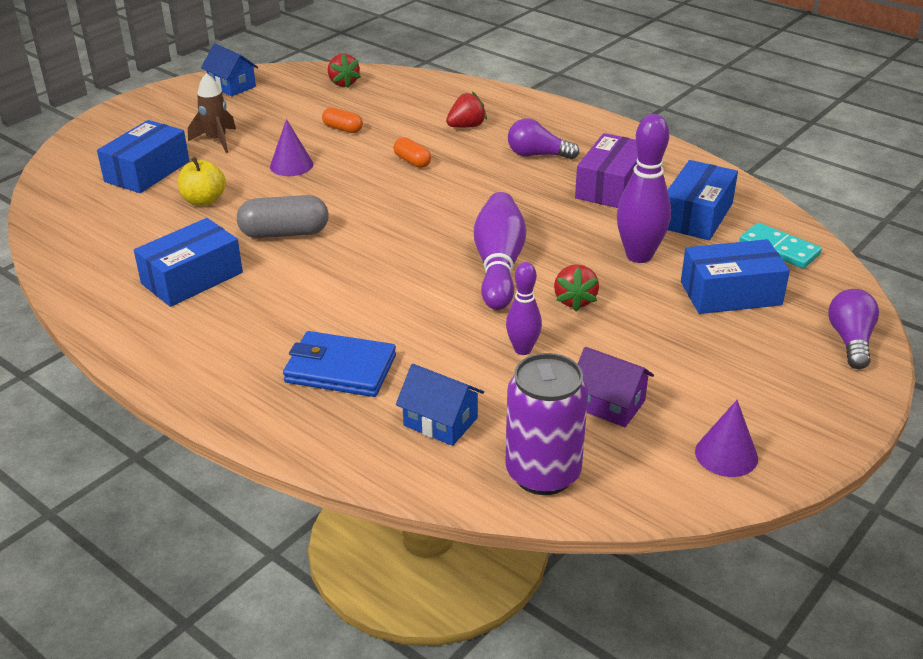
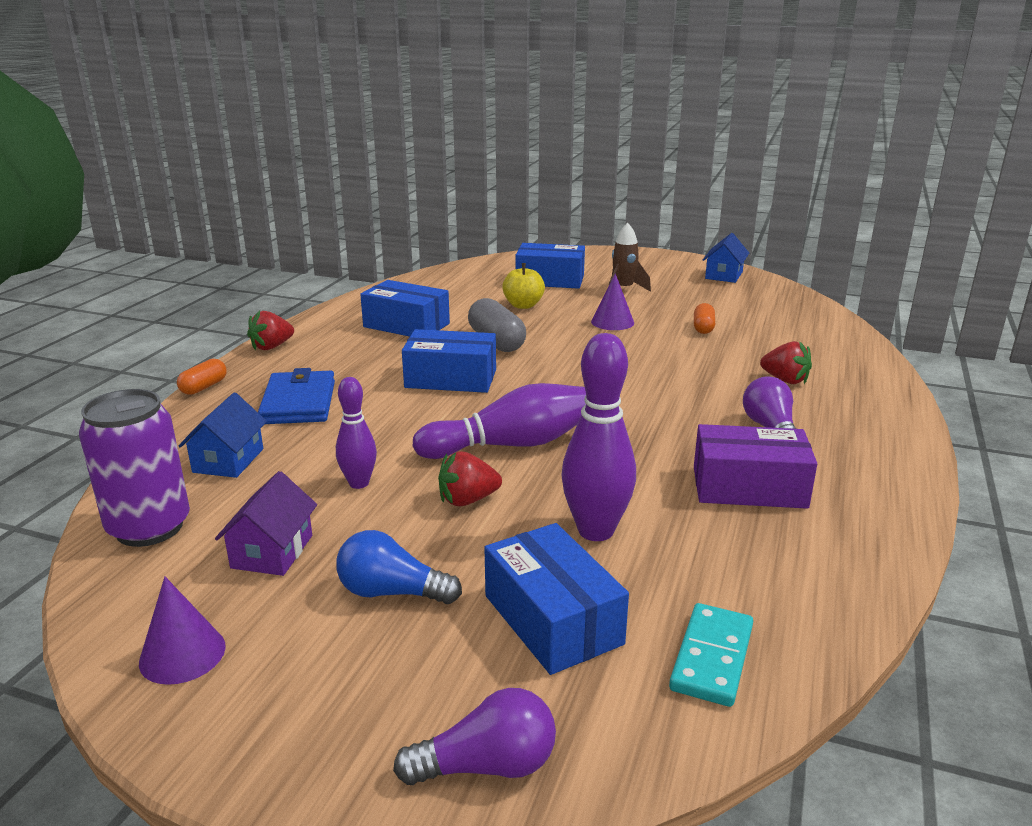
camera: 70 degrees right, 10 degrees down
(343, 83) = (793, 311): red strawberry -> red strawberry (272, 347)
(412, 161) = (677, 368): orange capsule -> orange capsule (204, 387)
(682, 352) = (392, 592): none -> blue light bulb
(696, 215) = (739, 565): blue box -> blue box (451, 378)

